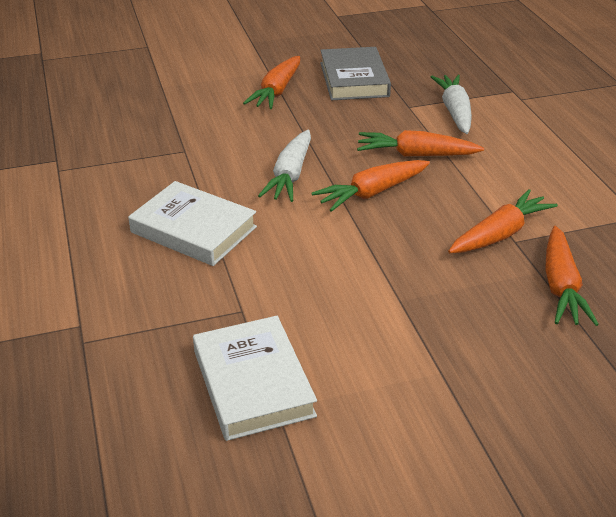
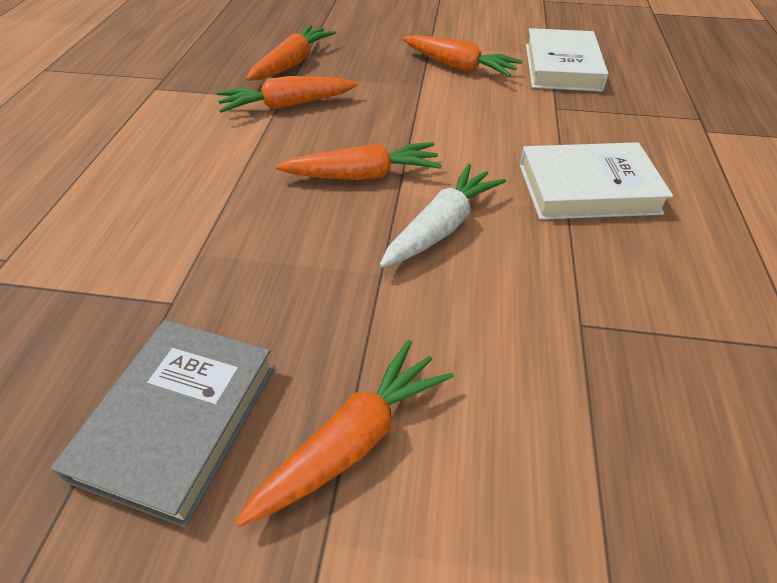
camera: 155 degrees left, 10 degrees up
(193, 229) = (587, 188): white book -> white book turned 60 degrees counterclockwise
(415, 155) = (263, 209): orange carrot -> orange carrot (459, 67)
(454, 111) = (124, 266): white carrot -> none

